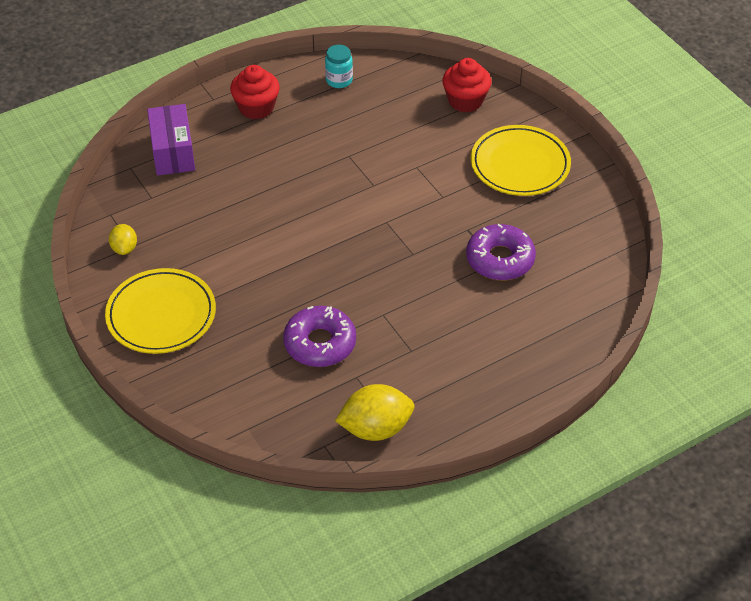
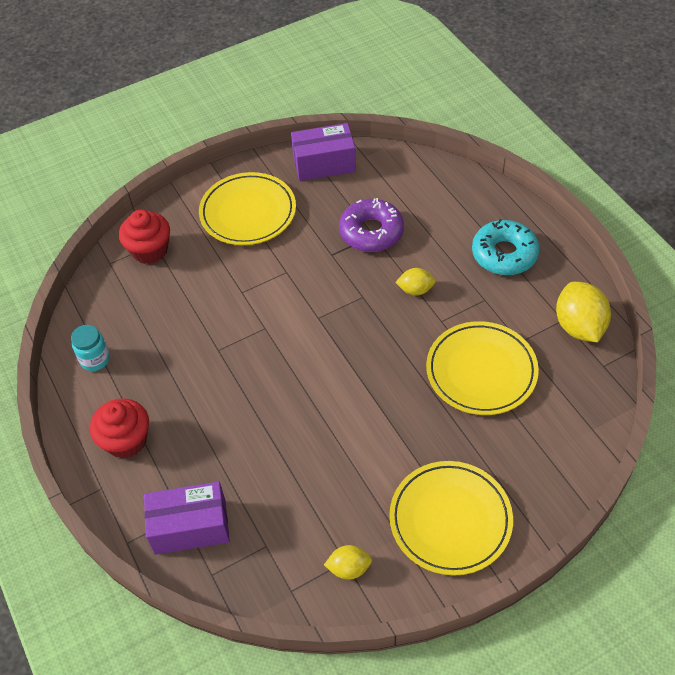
camera: 85 degrees left, 5 degrees up
(320, 343) = (481, 371): purple donut -> yellow plate
(422, 294) = (415, 290): none -> yellow lemon
(475, 370) = (504, 254): none -> turquoise donut
(597, 220) = (324, 164): none -> purple box

